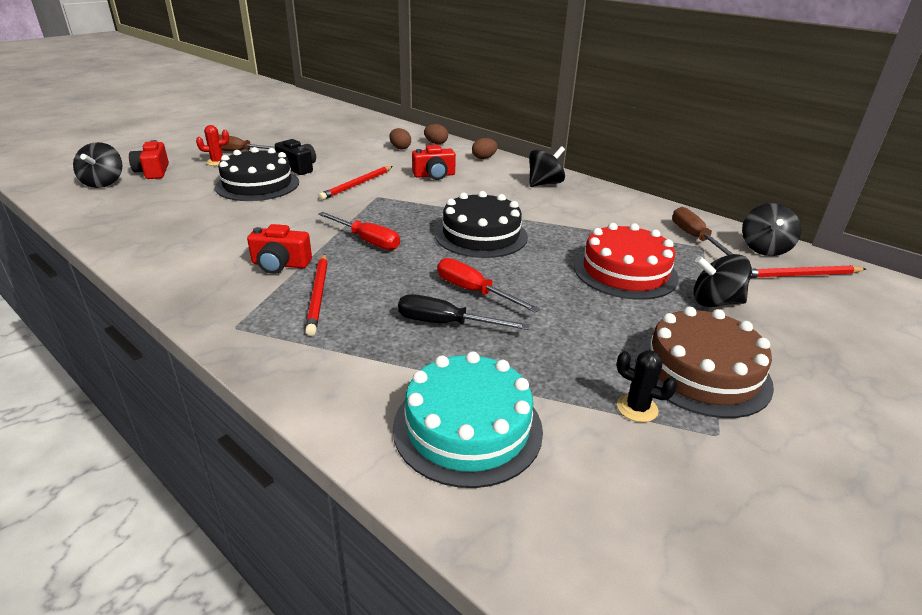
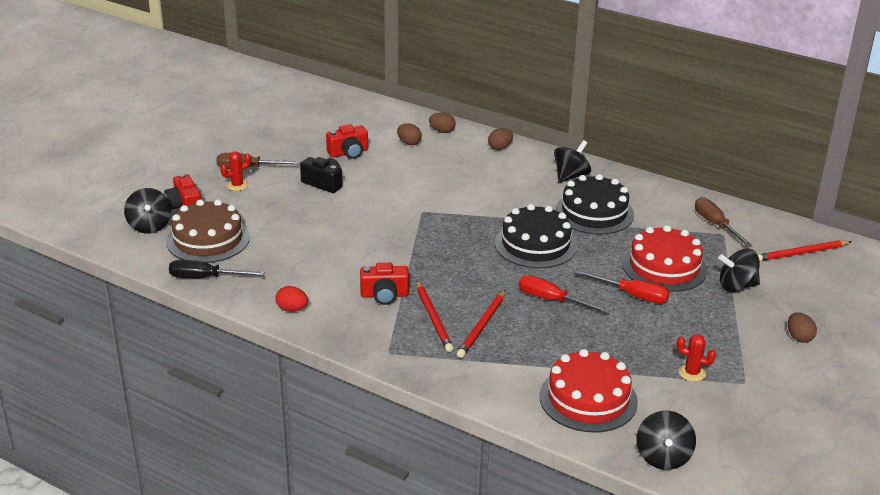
camera: 10 degrees left, 0 degrees up
(165, 267) = (292, 309): none -> red egg
(257, 184) = (300, 210): black cake -> black cake (594, 212)
(357, 185) = (395, 199): red pencil -> red pencil (482, 326)
(367, 241) = (442, 262): red screwdriver -> red screwdriver (632, 295)
(434, 175) = (462, 178): red camera -> red camera (348, 153)
(446, 323) = (542, 330): black screwdriver -> black screwdriver (205, 278)
(467, 427) = (588, 399): turquoise cake -> red cake
(637, 408) = (692, 373): black cactus -> red cactus
(702, 371) = (731, 343): brown cake -> brown cake (208, 239)
(764, 249) = (773, 230): black spinning top -> black spinning top (663, 457)
(804, 376) = (799, 337): none -> brown egg

